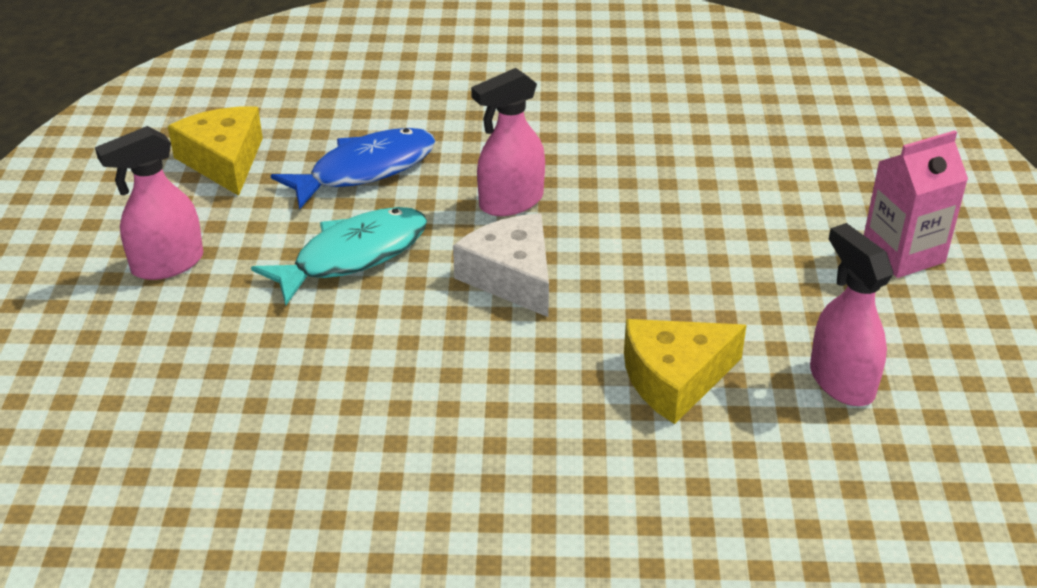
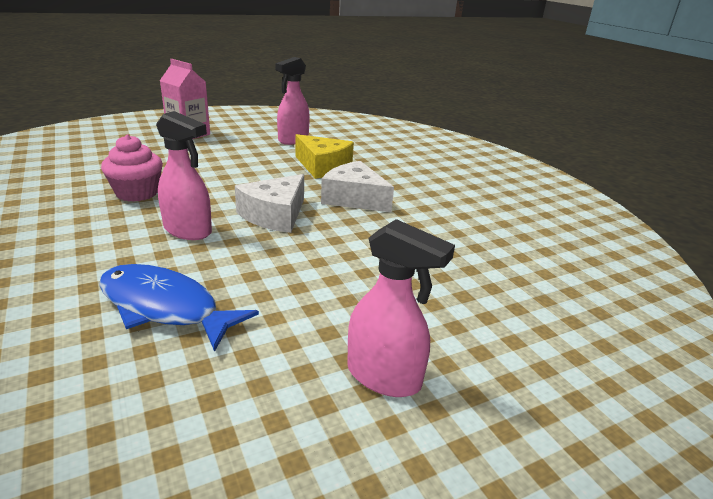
camera: 120 degrees left, 10 degrees down
(224, 161) = (178, 420): yellow cheese -> none
(353, 256) = (295, 277): turquoise fish -> none
(521, 371) = (354, 198): none -> white cheese
(644, 177) = (137, 193): none -> pink cupcake

